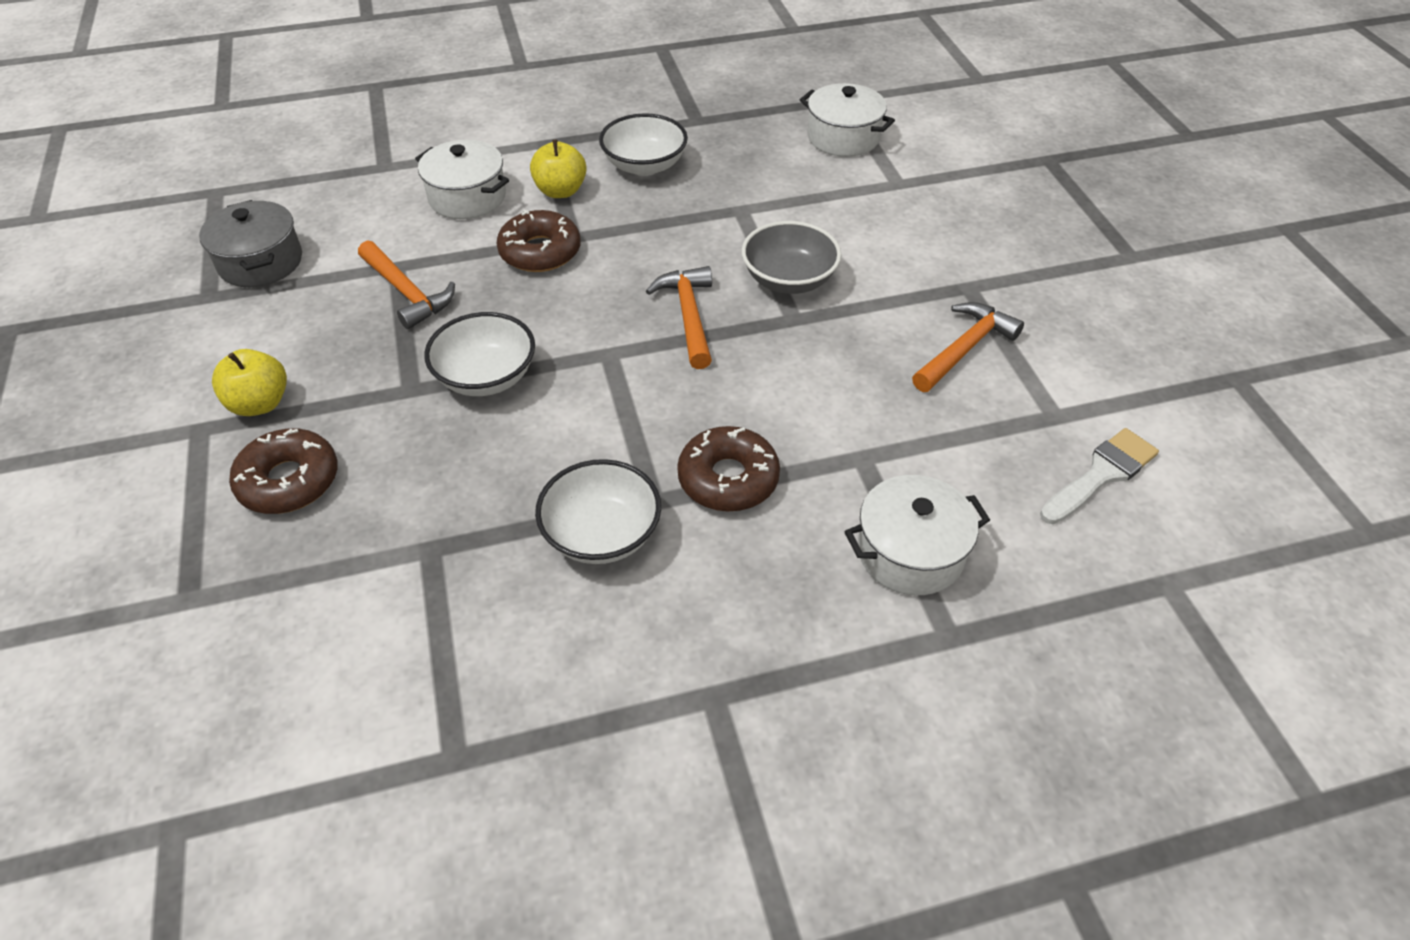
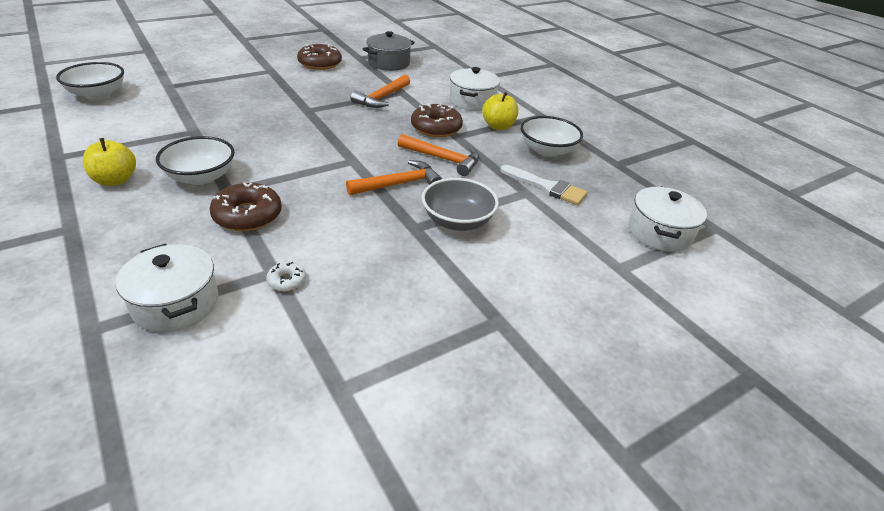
camera: 70 degrees right, 10 degrees down
(260, 403) = (289, 79): yellow apple -> yellow apple (115, 180)
(289, 481) = (239, 93): brown donut -> brown donut (320, 63)
(486, 377) = (322, 127): white bowl -> white bowl (98, 94)
(881, 445) = (287, 281): none -> white donut
(964, 348) = (413, 322): orange hammer -> orange hammer (443, 159)
(1101, 474) = (265, 428): white brush -> white brush (547, 187)

